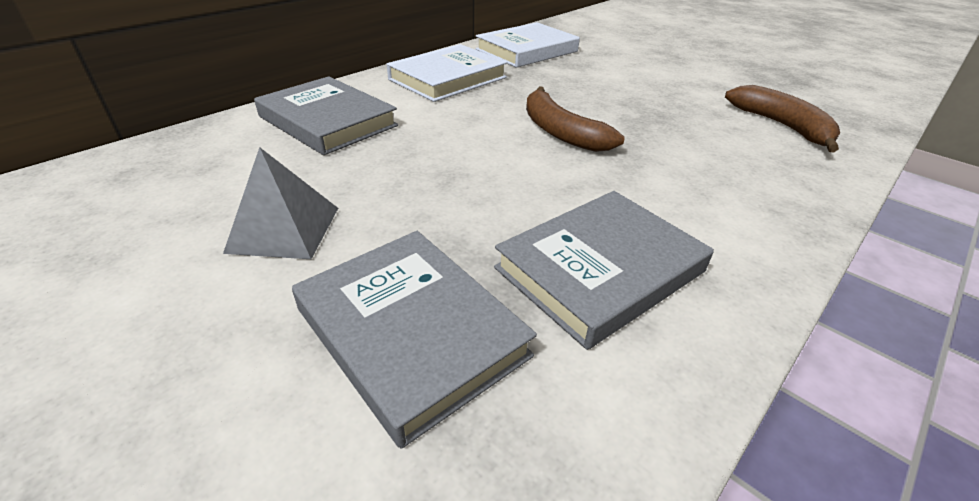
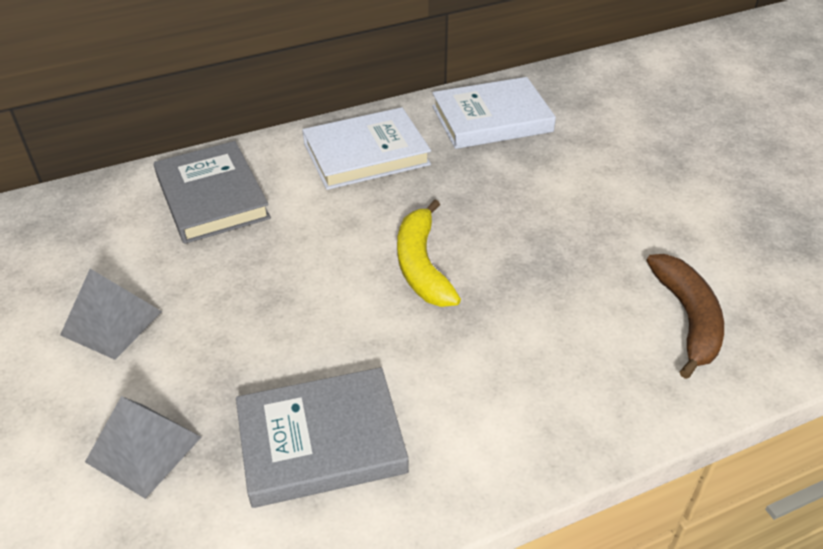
camera: 25 degrees right, 5 degrees up
(411, 332) = (144, 449): grey book -> grey pyramid
(560, 132) = (422, 266): brown banana -> yellow banana

